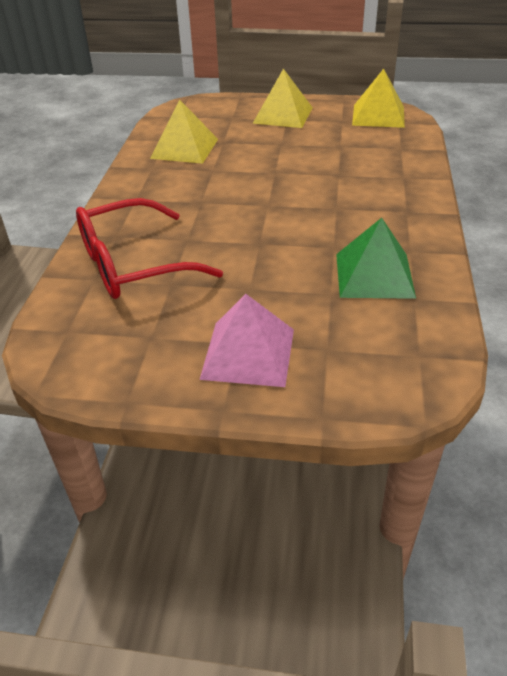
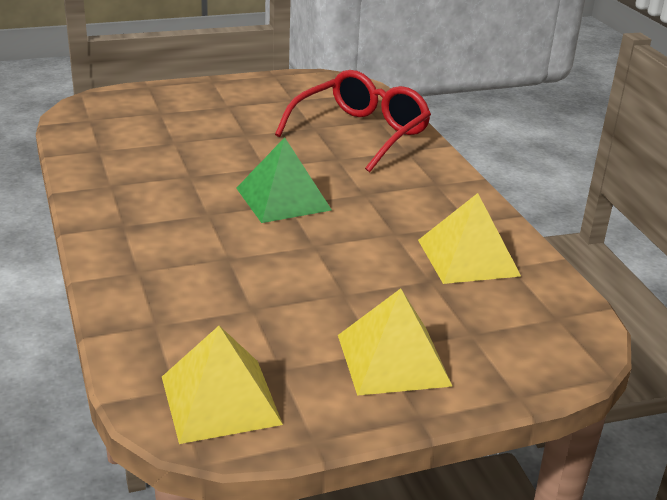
camera: 150 degrees right, 10 degrees down
(248, 353) = (216, 102): pink pyramid -> none
(374, 275) = (140, 160): green pyramid -> green pyramid (283, 199)

